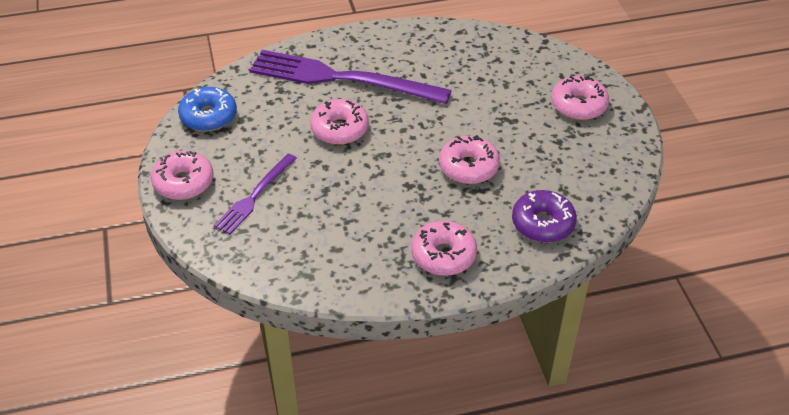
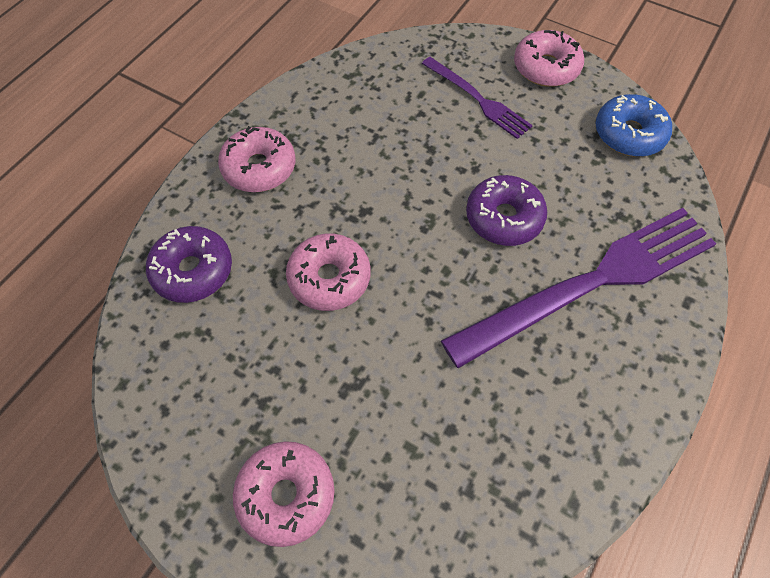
camera: 135 degrees right, 15 degrees up
(255, 196) = (477, 99): purple fork -> purple fork turned 150 degrees clockwise
(339, 129) = (504, 218): pink donut -> purple donut

